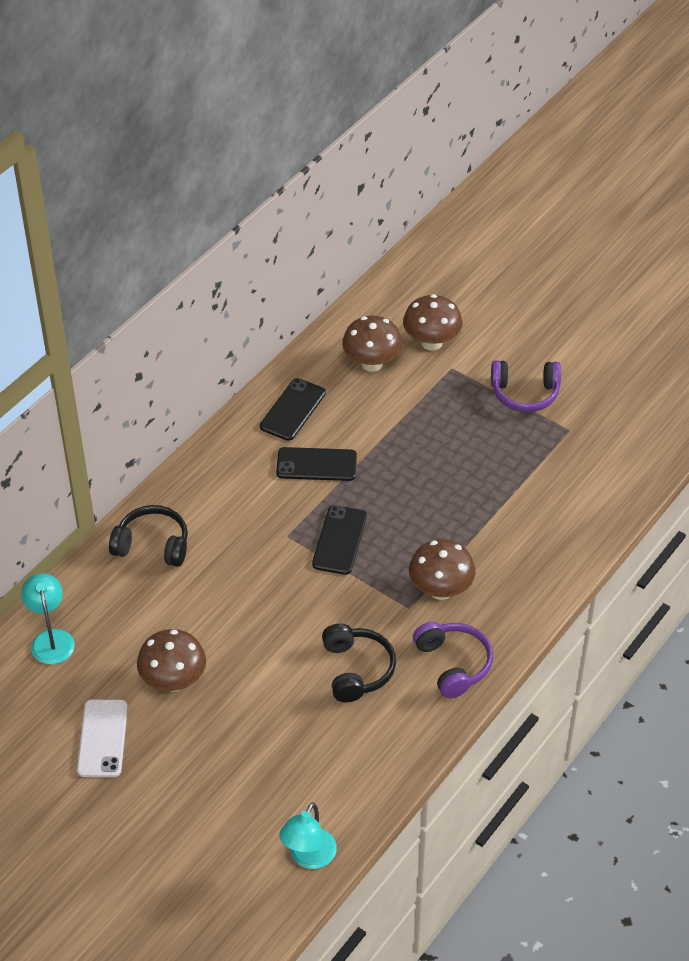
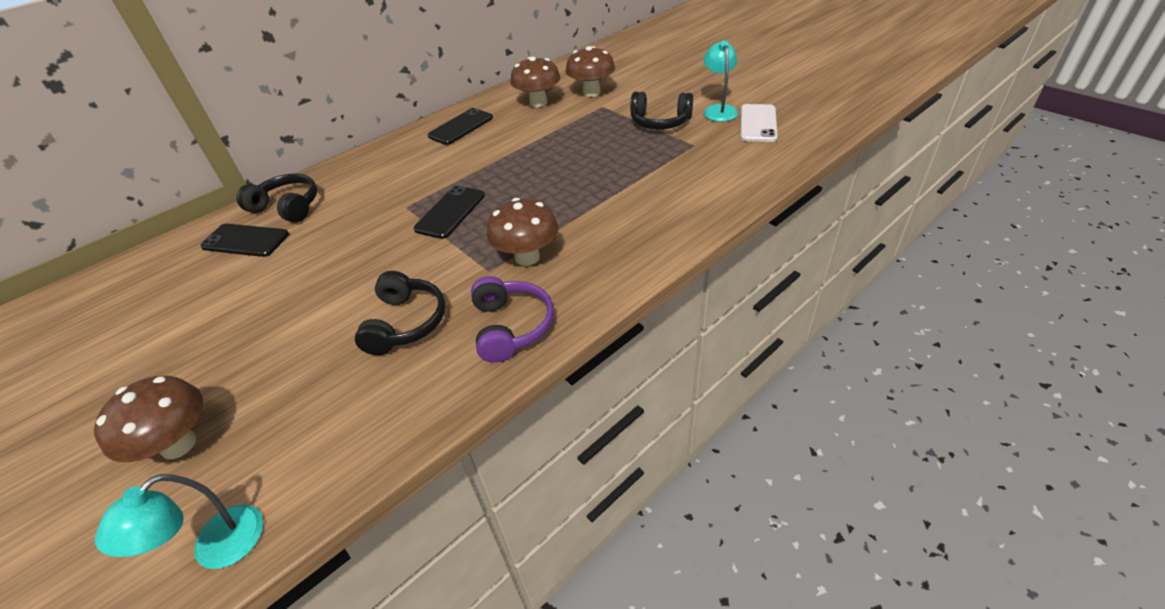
camera: 15 degrees right, 5 degrees down
(51, 639) = (144, 272): turquoise lamp -> turquoise lamp (718, 110)
(103, 738) = (109, 366): white phone -> white phone (758, 123)
(173, 681) = (220, 317): brown mushroom -> brown mushroom (179, 444)
(316, 465) = (460, 160): black phone -> black phone (245, 241)
(525, 393) = (660, 122): purple headphones -> black headphones

